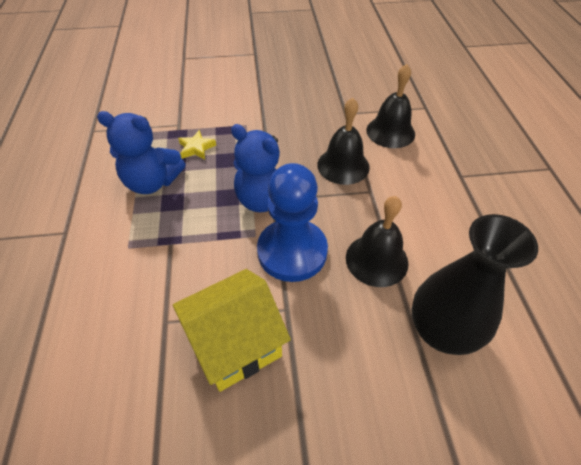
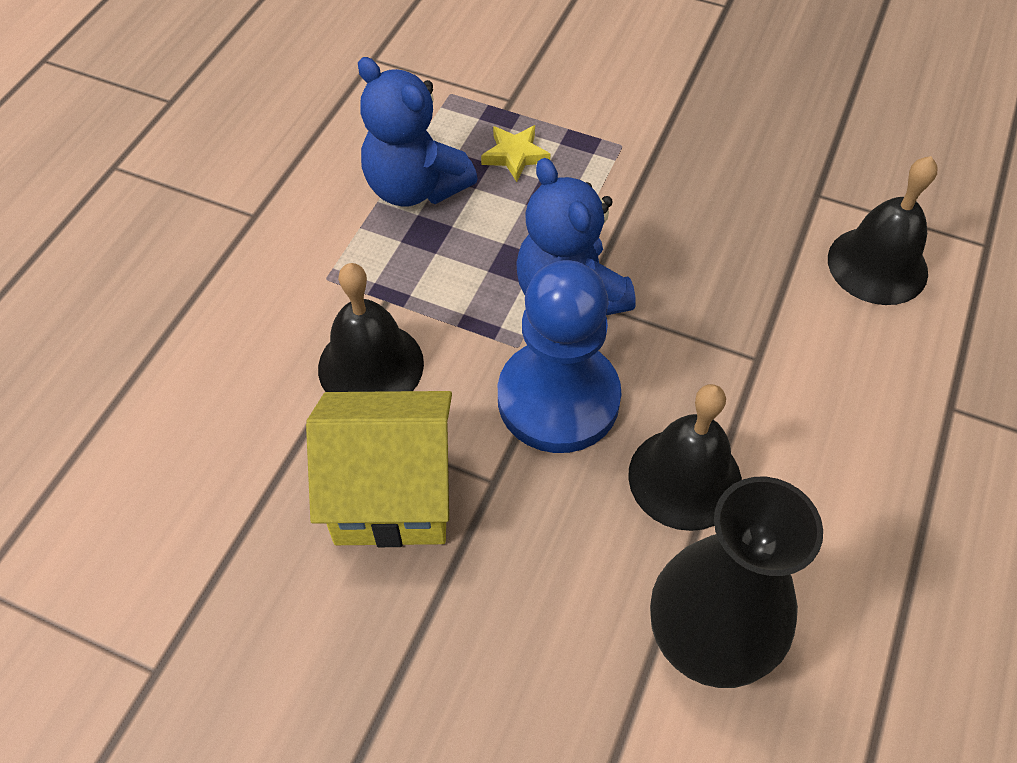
camera: 30 degrees right, 5 degrees up
(343, 165) = (742, 292): black bell -> black bell (371, 365)

